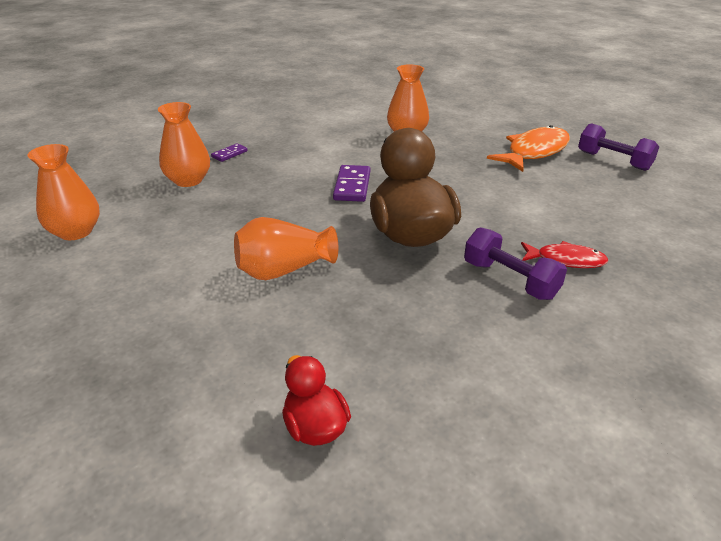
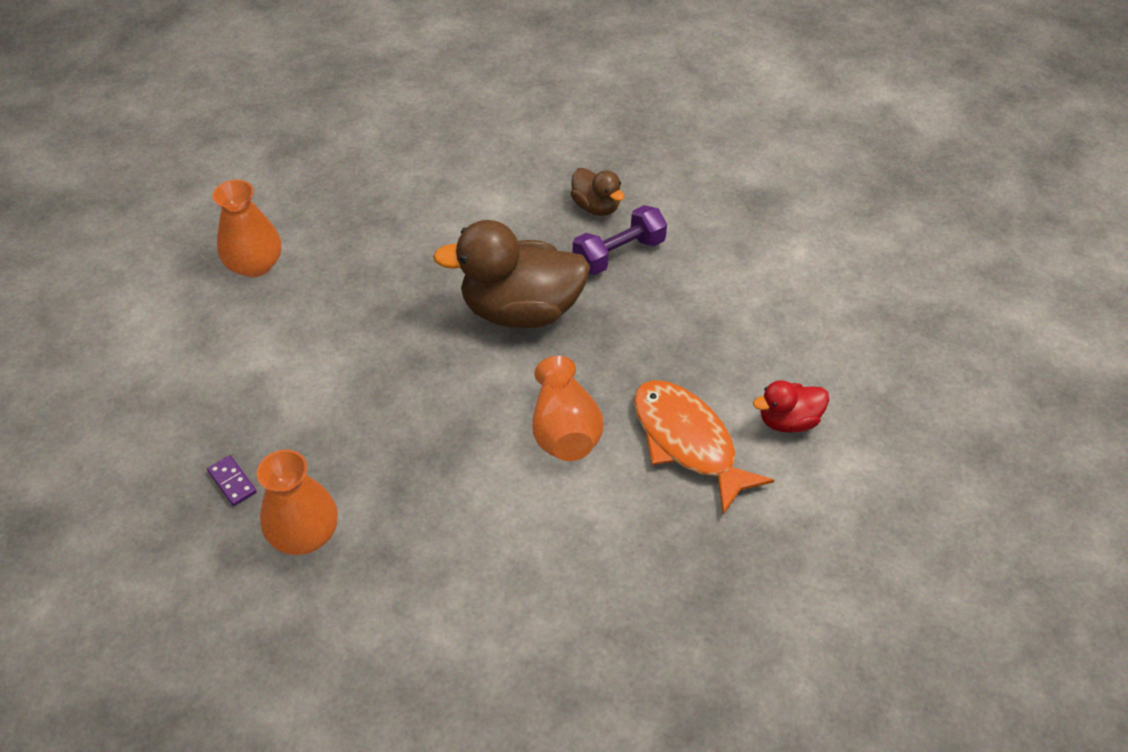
camera: 80 degrees left, 15 degrees up
(75, 232) = (418, 666): orange vase -> none
(352, 186) = (391, 346): purple domino -> none
(534, 152) = (364, 160): orange fish -> orange fish (687, 442)
(566, 260) = (596, 207): red fish -> brown duck
(613, 161) = (414, 106): purple dumbbell -> none

